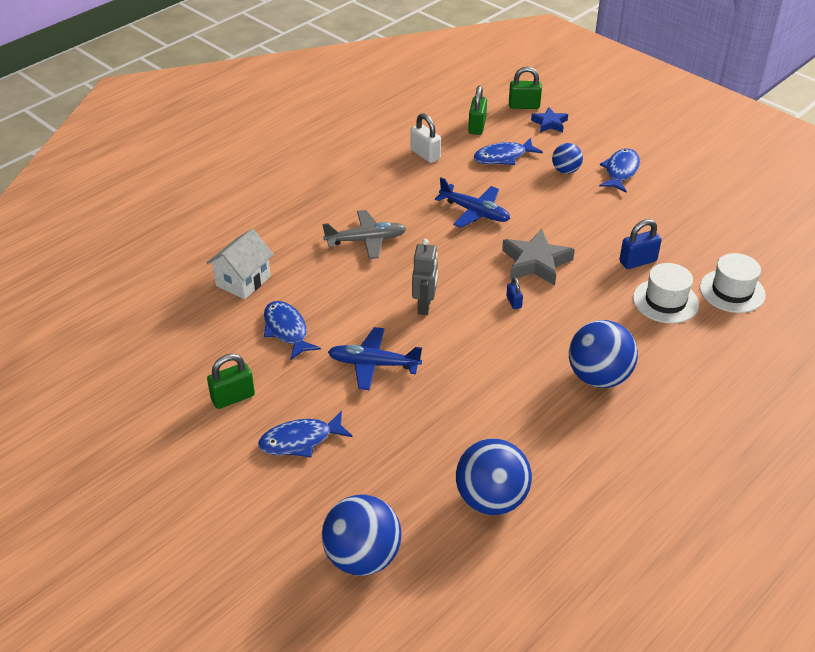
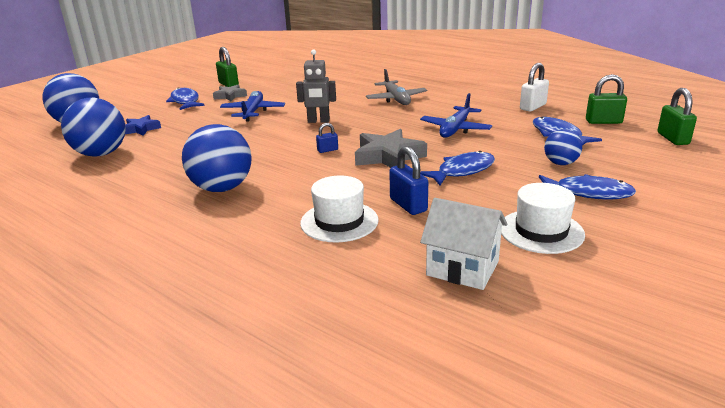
camera: 85 degrees right, 15 degrees down
(243, 281) = (339, 76): white house -> white house (462, 268)
(287, 330) = (290, 89): blue fish -> blue fish (462, 171)
(292, 392) = (230, 96): none -> grey star
(549, 123) = (651, 152): blue star -> blue star (141, 129)
(732, 291) = (367, 268): white hat -> white hat (541, 231)

